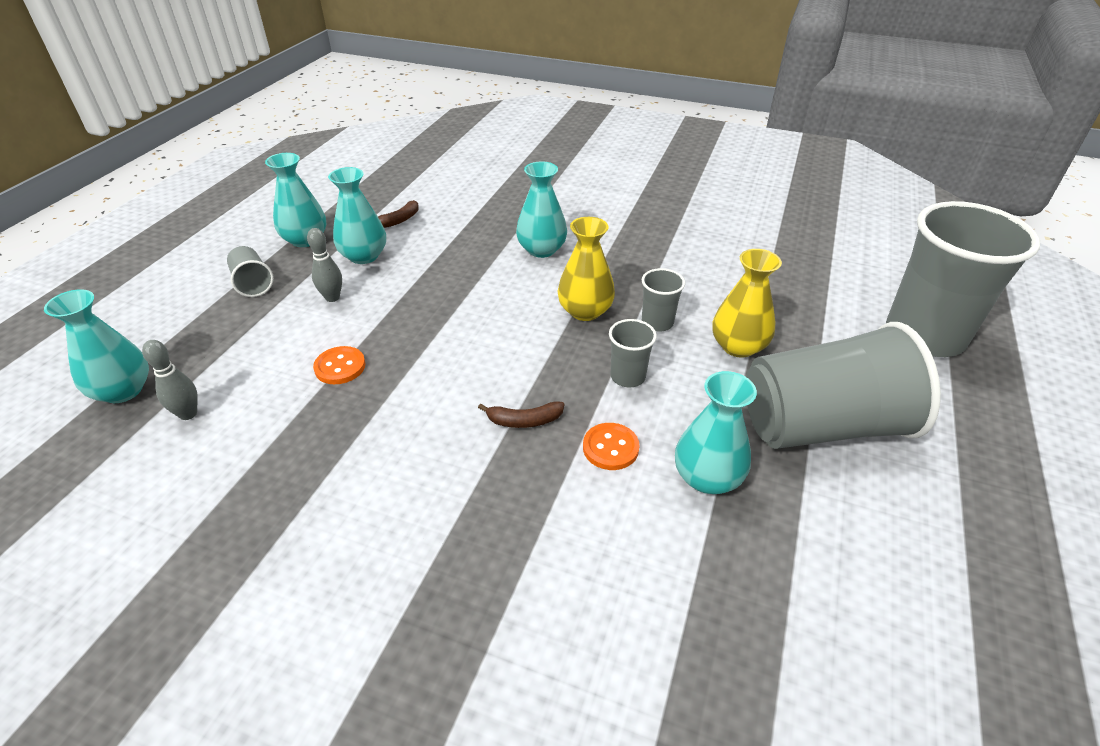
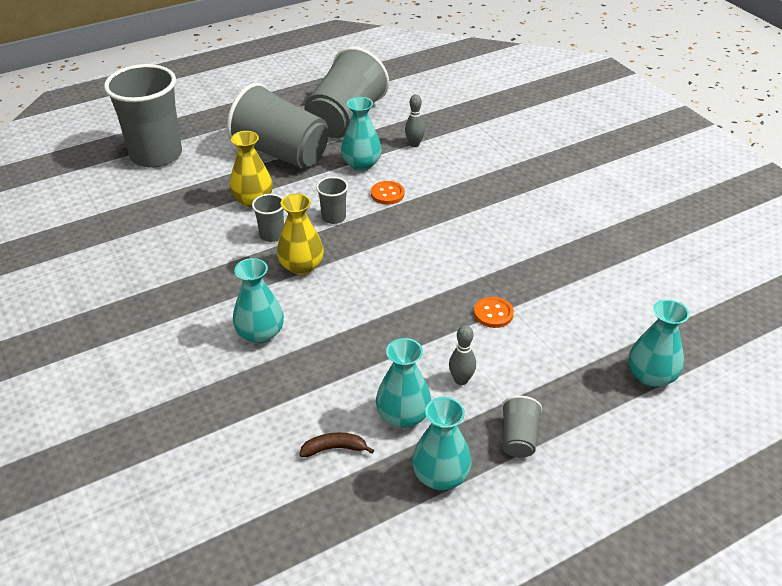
camera: 140 degrees left, 0 degrees up
(188, 414) = (608, 332): grey bowling pin -> grey bowling pin (414, 144)
(524, 420) = (414, 226): brown banana -> none
(863, 562) = (346, 119): none -> grey cup

